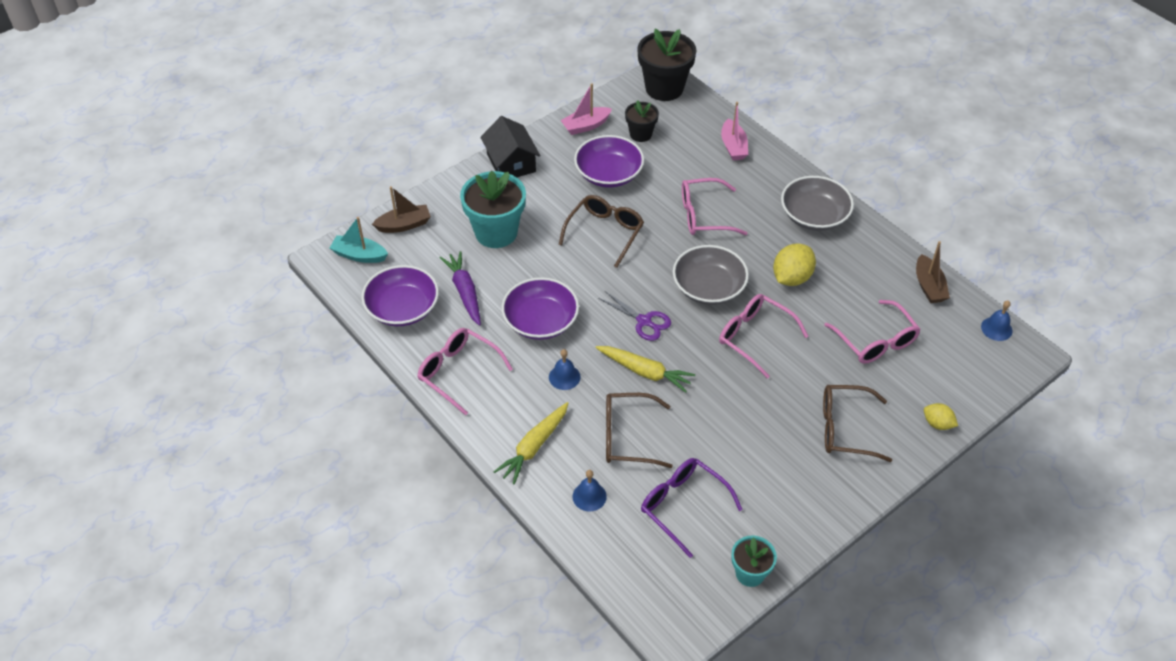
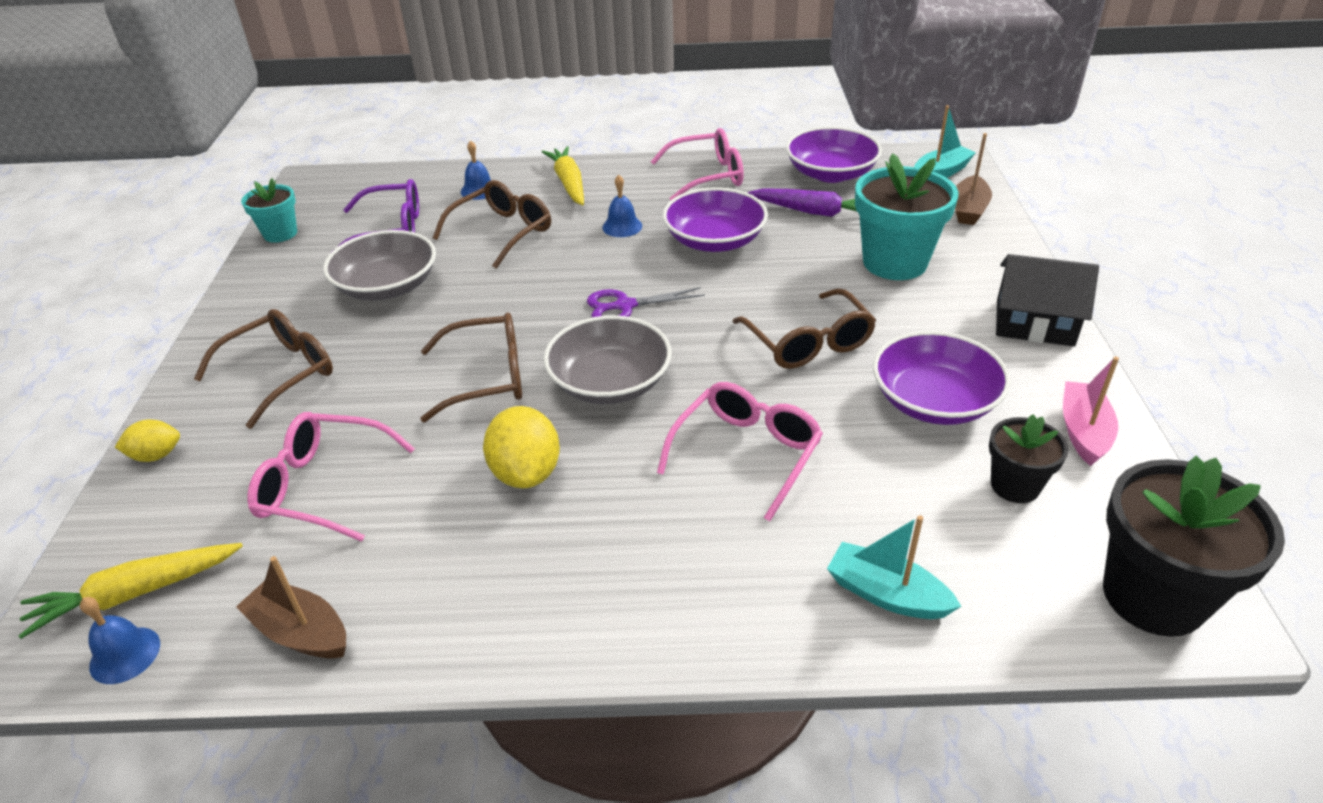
camera: 130 degrees right, 10 degrees down
(645, 372) = (558, 275): yellow carrot -> yellow carrot (135, 593)
(733, 146) = (886, 594): pink boat -> turquoise boat
(755, 337) = (486, 378): pink glasses -> brown glasses
(814, 216) = (607, 590): grey bowl -> grey bowl (387, 286)

